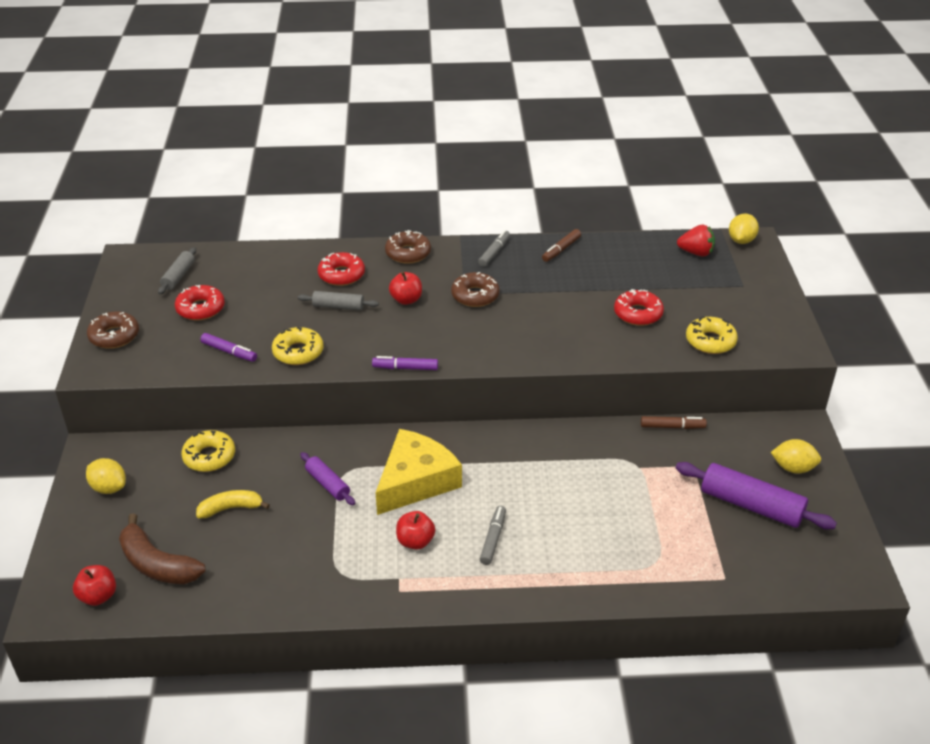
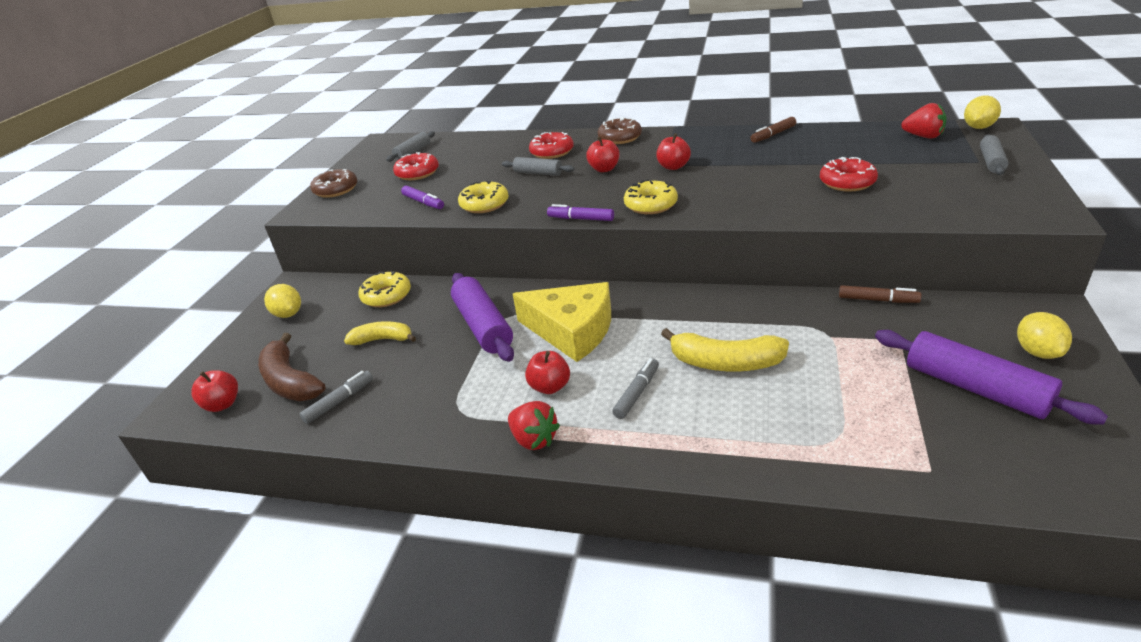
camera: 20 degrees right, 5 degrees down
(327, 484) = (483, 326): purple rolling pin -> purple rolling pin, size x1.77
(415, 481) = (572, 330): yellow cheese -> yellow cheese turned 60 degrees clockwise
(419, 592) = (534, 439): none -> red strawberry
(475, 295) = (673, 167): brown donut -> red apple
(494, 252) = (703, 137): grey marker -> grey marker (339, 401)
(560, 502) = (725, 363): none -> yellow banana
(710, 341) = (932, 206): yellow donut -> yellow donut (650, 205)
(753, 286) = (991, 162): none -> grey rolling pin
(793, 468) = (1037, 352): yellow lemon -> yellow lemon turned 60 degrees clockwise

